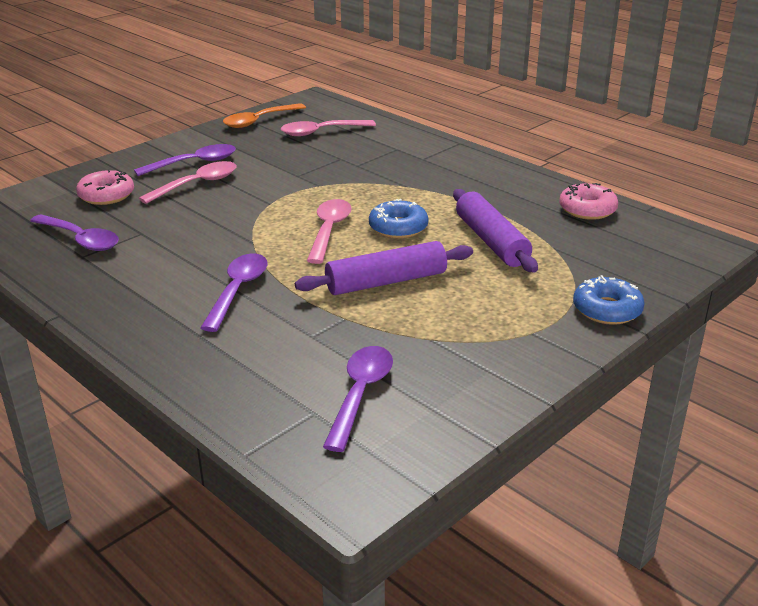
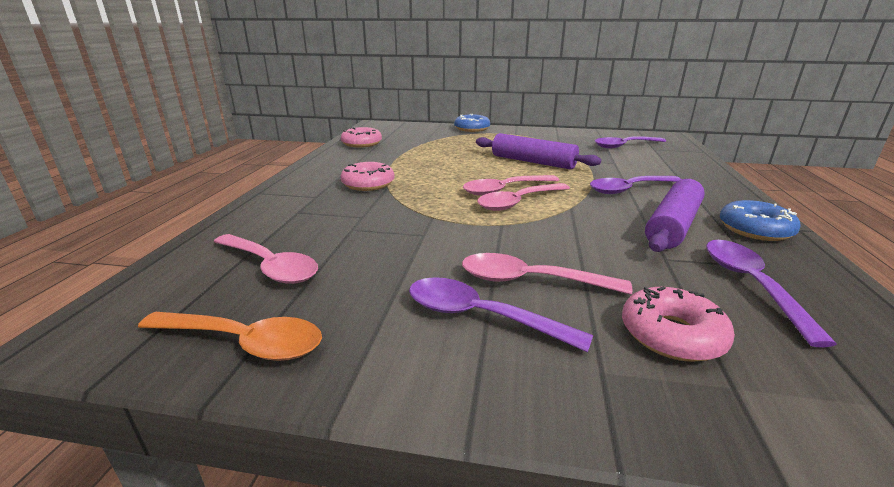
camera: 125 degrees left, 5 degrees down
(295, 225) = (518, 202): none -> pink spoon
(398, 228) = (462, 174): blue donut -> blue donut (755, 229)
(427, 181) = (368, 184): none -> pink donut
(491, 241) = (440, 153): purple rolling pin -> purple rolling pin (672, 226)

